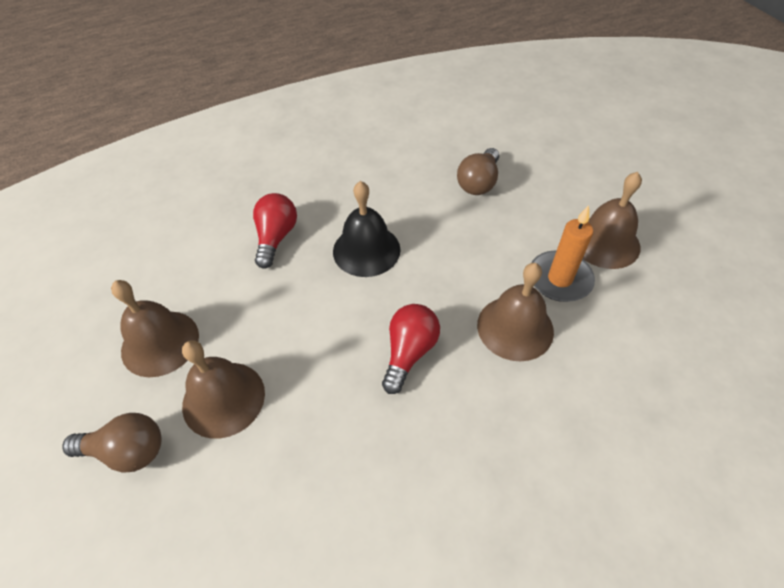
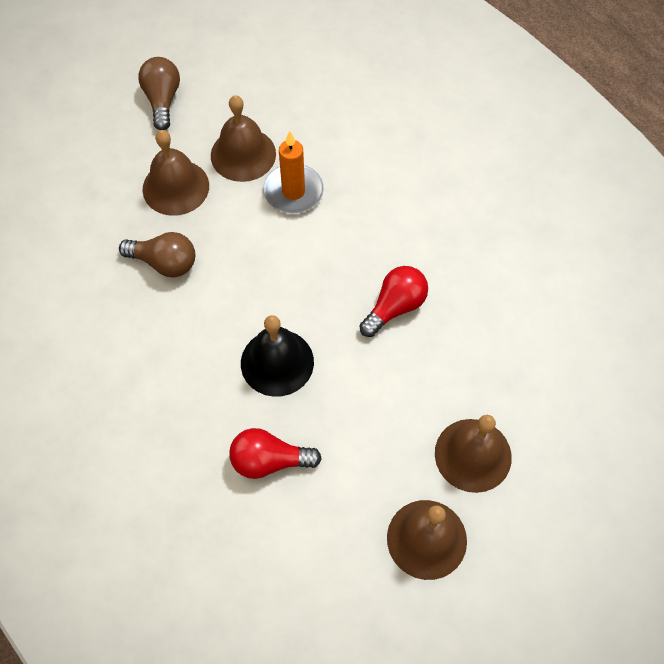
camera: 100 degrees left, 10 degrees up
(127, 451) = (540, 523): brown light bulb -> brown light bulb (162, 100)
(409, 352) = (395, 307): red light bulb -> red light bulb turned 120 degrees clockwise
(515, 327) = (354, 226): brown bell -> brown bell (175, 187)

